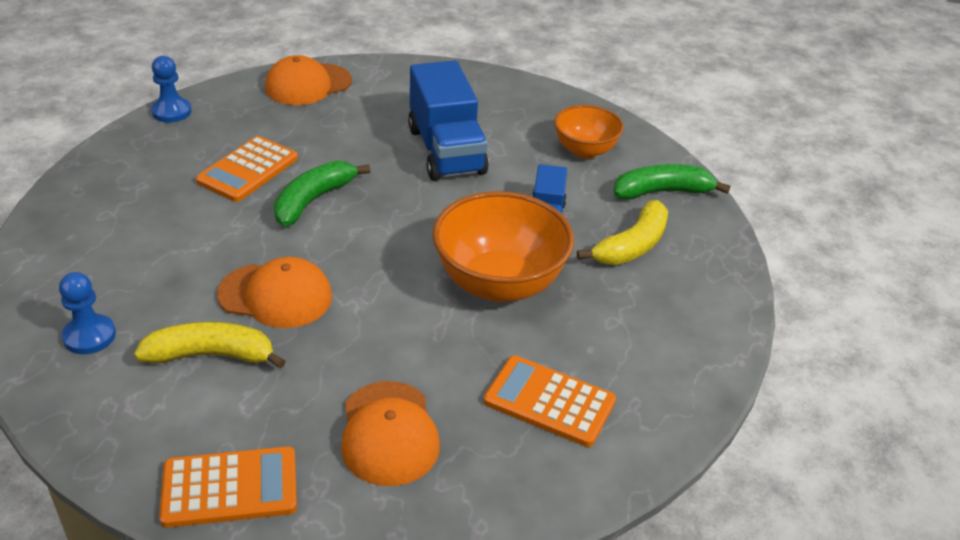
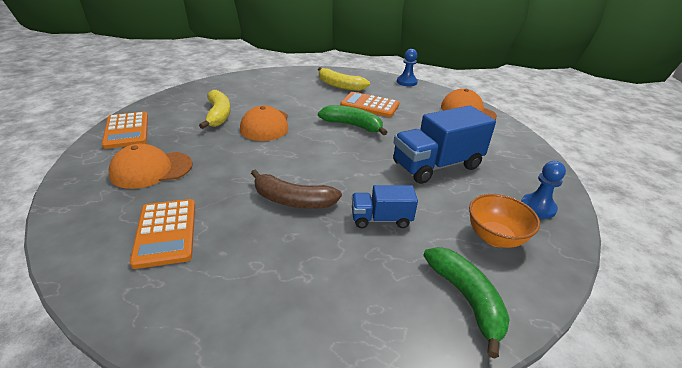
camera: 80 degrees right, 5 degrees down
(89, 336) = (231, 89): blue pawn -> blue pawn (538, 207)
(499, 283) = (292, 200): orange bowl -> brown banana
(549, 402) = (166, 232): orange calculator -> orange calculator turned 150 degrees clockwise
(632, 246) = (365, 276): yellow banana -> yellow banana (340, 86)

